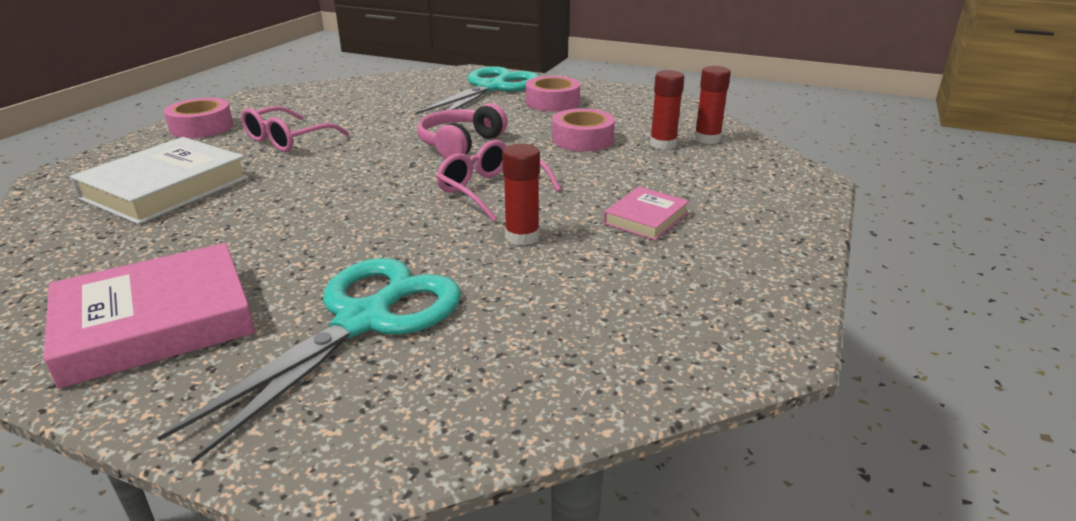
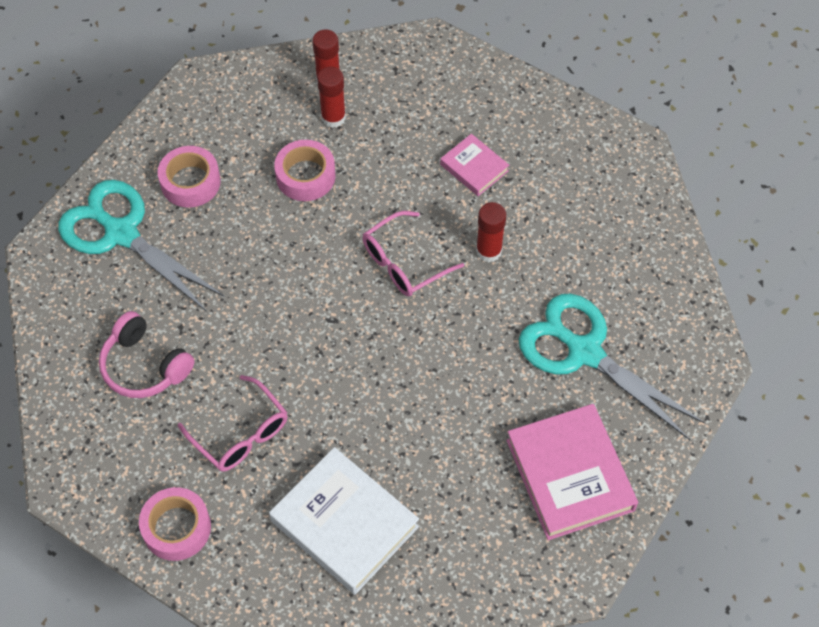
camera: 80 degrees left, 30 degrees up
(460, 144) = (293, 277): pink headphones -> pink headphones (144, 366)

